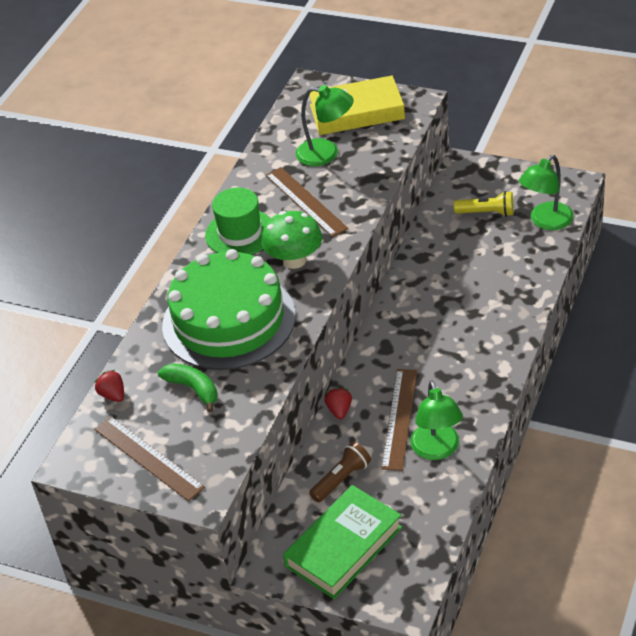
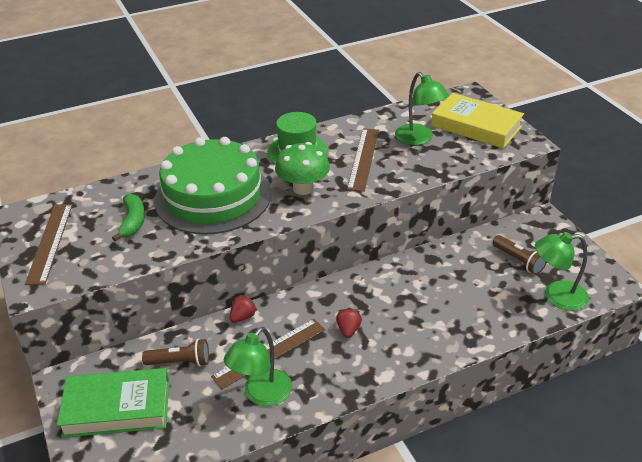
camera: 40 degrees right, 5 degrees down
(113, 395) = (92, 194): red strawberry -> red strawberry (348, 330)
(487, 213) = (519, 261): yellow flashlight -> brown flashlight

